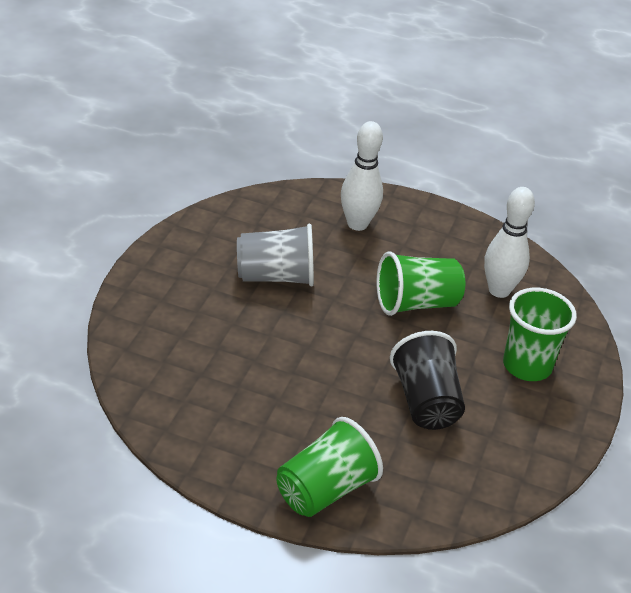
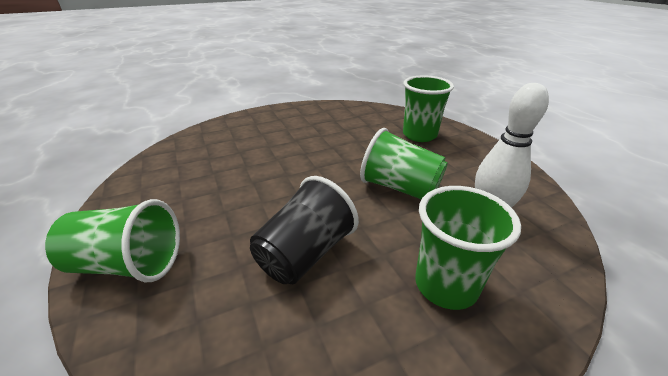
camera: 50 degrees right, 5 degrees down
(275, 277) = (328, 137): grey cup -> none
(357, 224) = (419, 135): white bowling pin -> green cup

